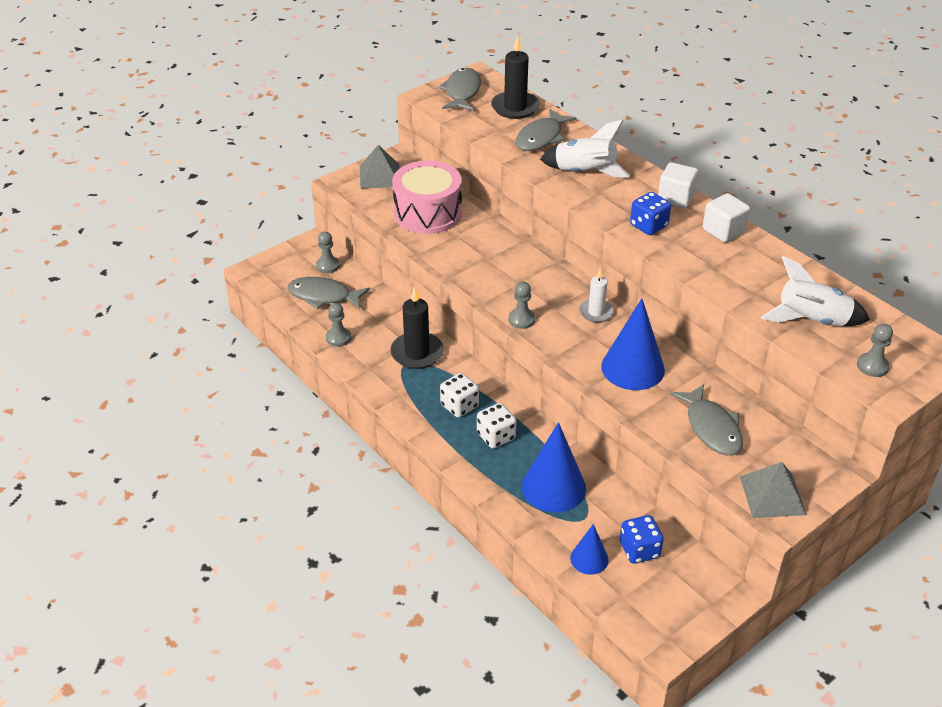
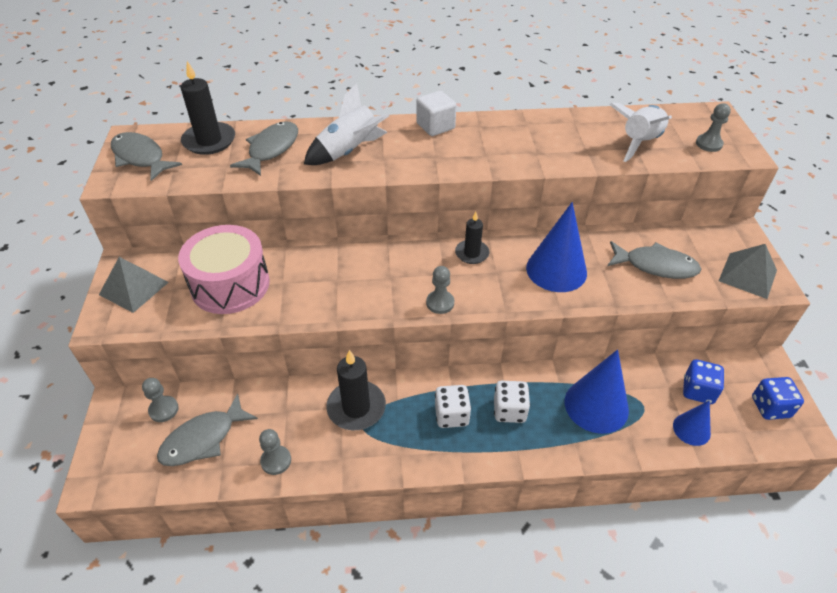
camera: 55 degrees left, 5 degrees up
(541, 138) = (271, 149): grey fish -> grey fish turned 135 degrees counterclockwise
(596, 312) = (472, 253): white candle -> black candle
(648, 226) = (456, 156): blue dice -> blue dice (770, 407)
(723, 231) = (499, 126): white cube -> none

